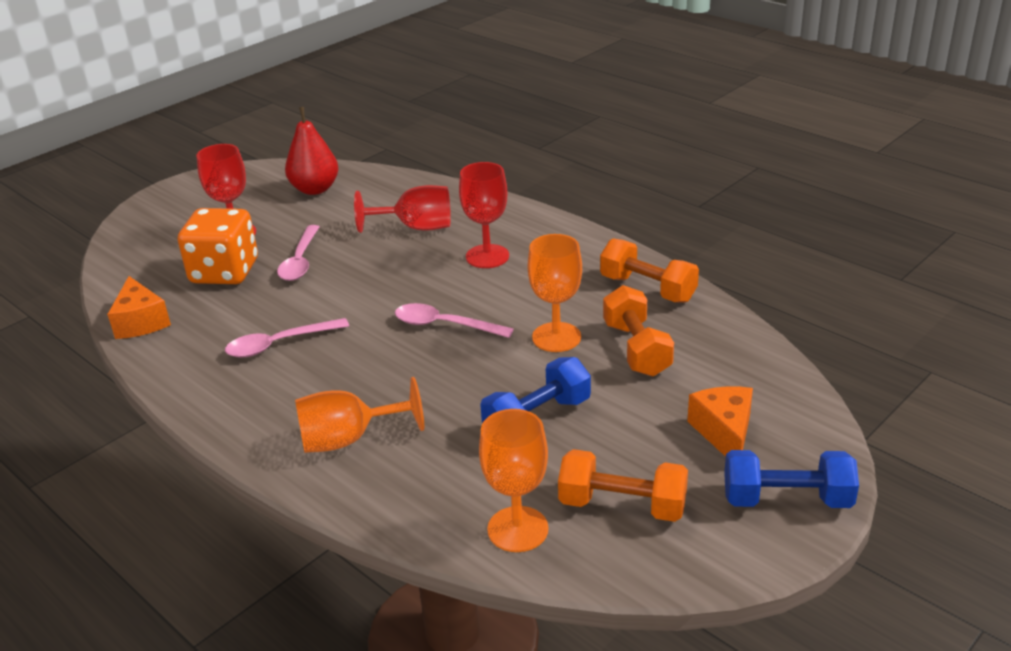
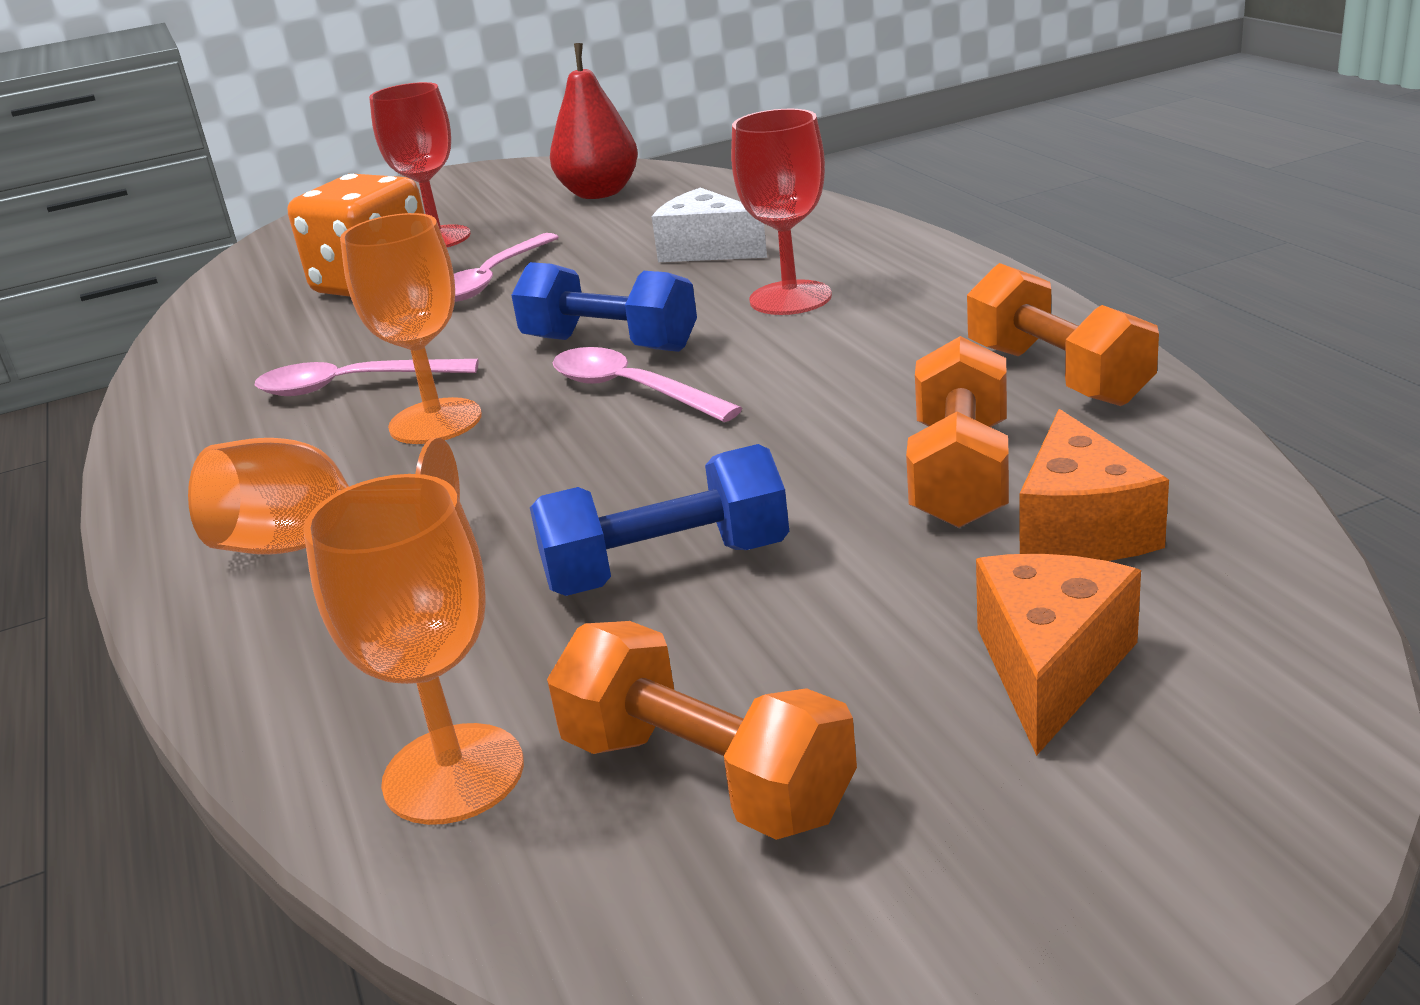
camera: 25 degrees right, 5 degrees down
(141, 322) = (202, 334): orange cheese -> orange cheese (1080, 528)
(416, 227) = (707, 250): red goblet -> white cheese
(556, 337) = (815, 433): orange goblet -> orange goblet (435, 421)
(786, 499) = (1119, 859): blue dumbbell -> blue dumbbell (610, 344)

